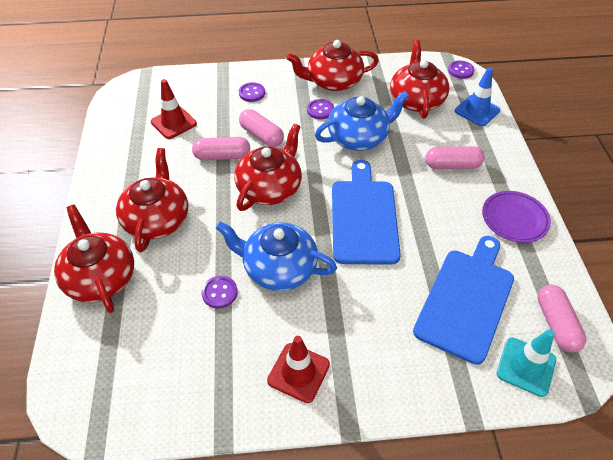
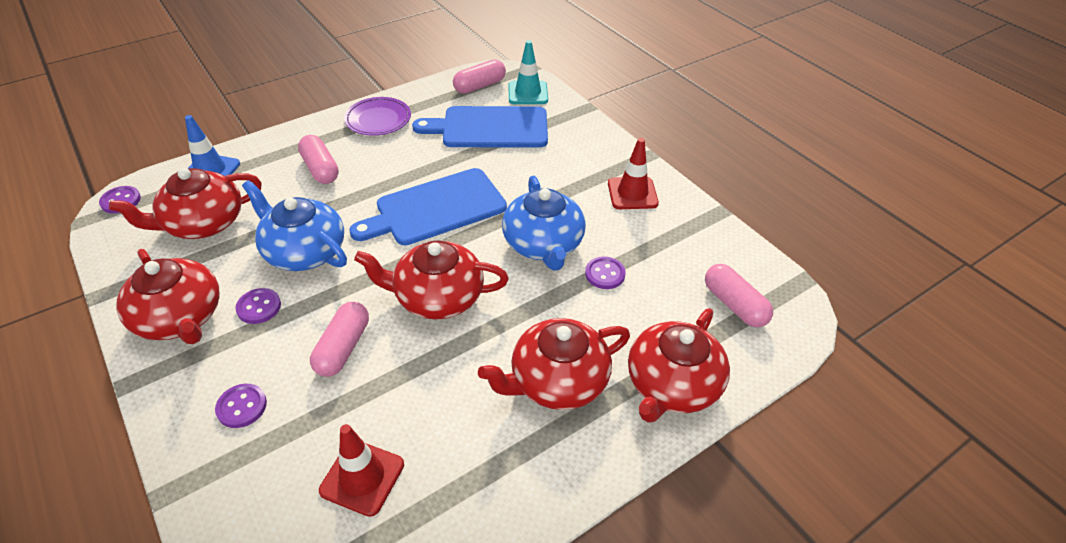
camera: 120 degrees left, 5 degrees down
(222, 156) = (407, 372): pink capsule -> pink capsule (734, 305)

